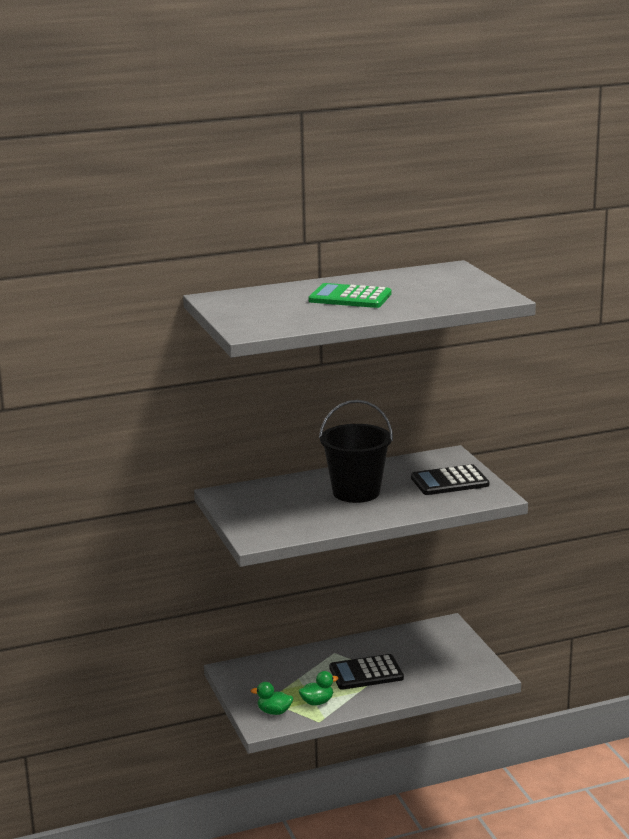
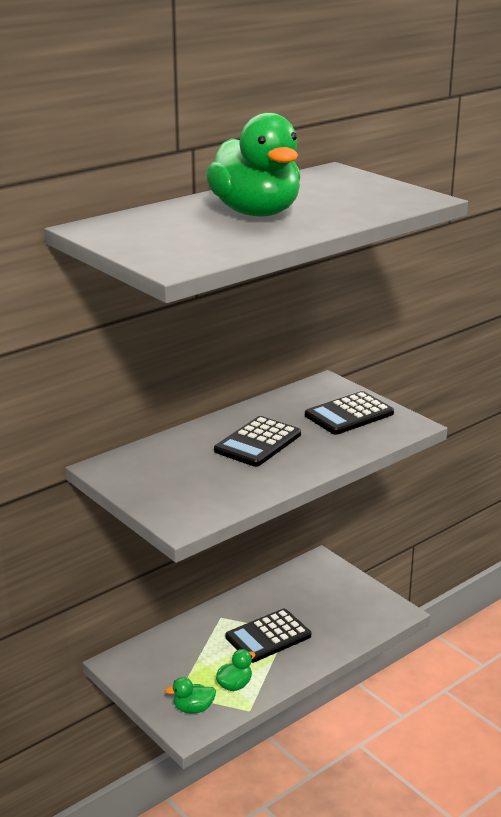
camera: 20 degrees left, 5 degrees up
(350, 297) = (256, 213): green calculator -> green duck
(356, 492) = (258, 443): black bucket -> black calculator

